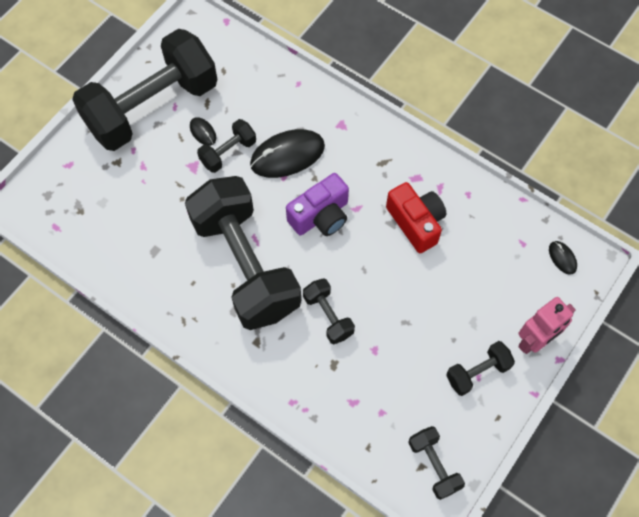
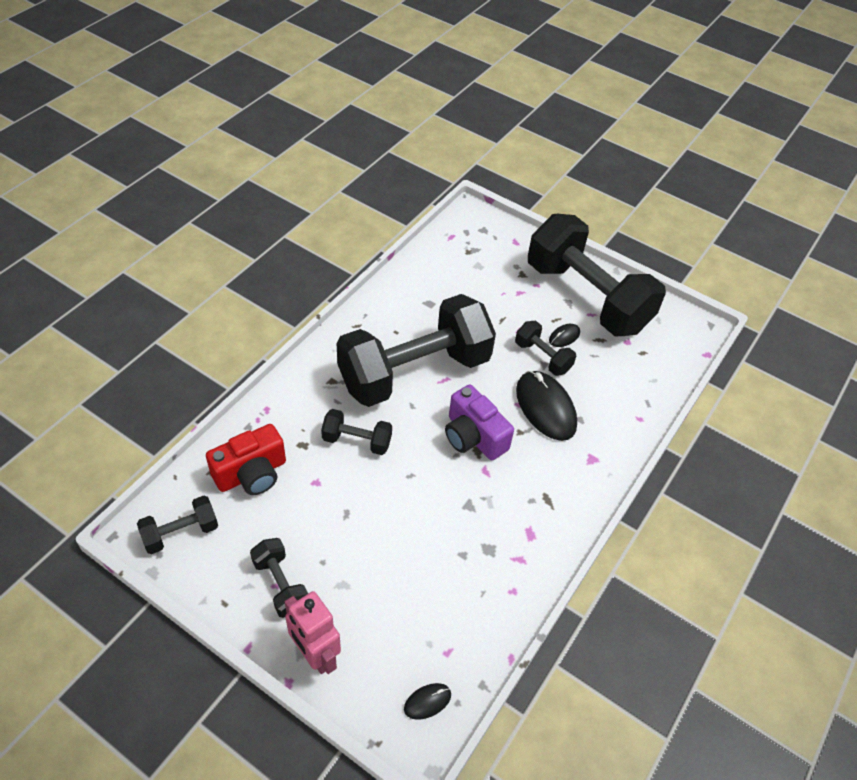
camera: 85 degrees right, 15 degrees down
(328, 316) = (357, 441): black dumbbell -> black dumbbell turned 45 degrees clockwise
(416, 222) = (470, 530): red camera -> red camera (251, 474)

